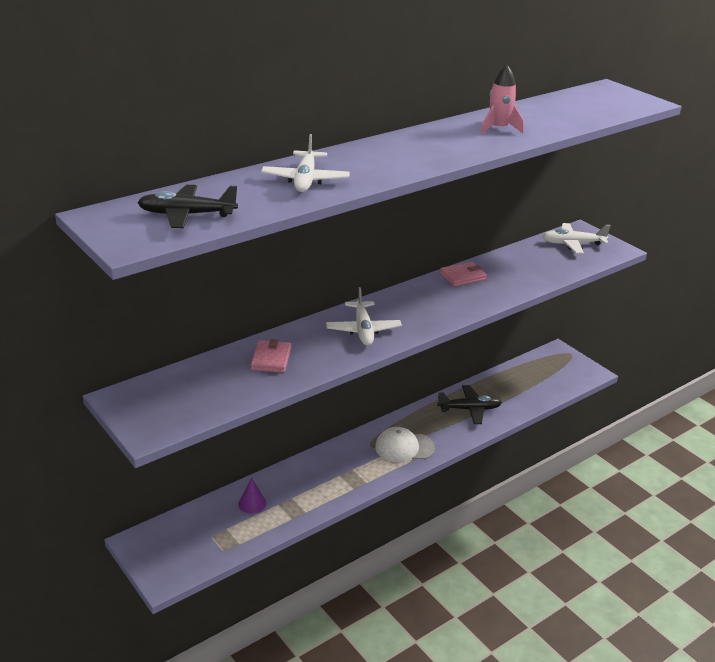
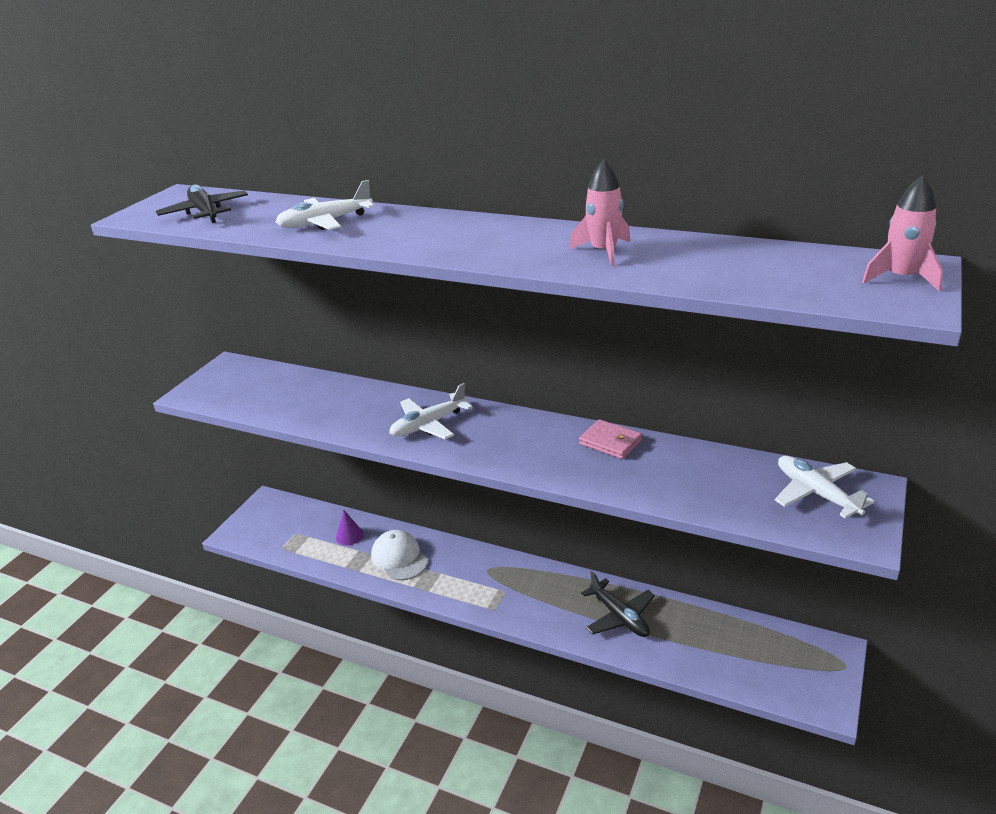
camera: 65 degrees right, 0 degrees up
(271, 359) = (334, 400): pink wallet -> none
(404, 447) = (505, 594): white cap -> white cap (399, 558)
(618, 94) = (901, 278): none -> pink rocket

